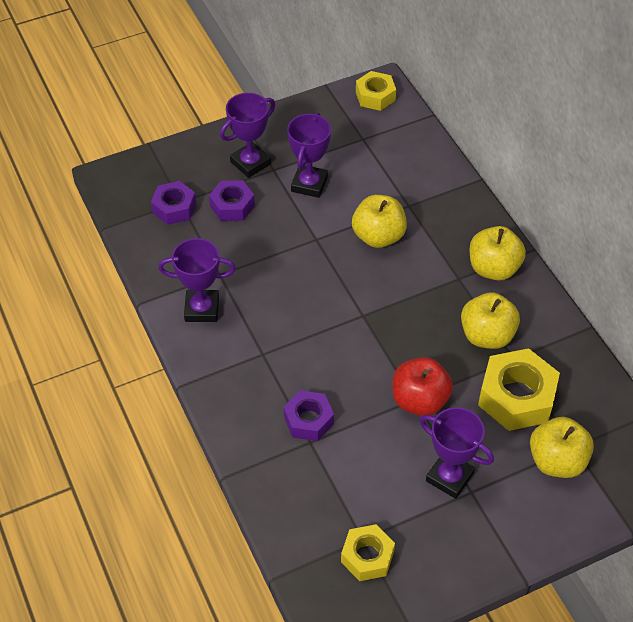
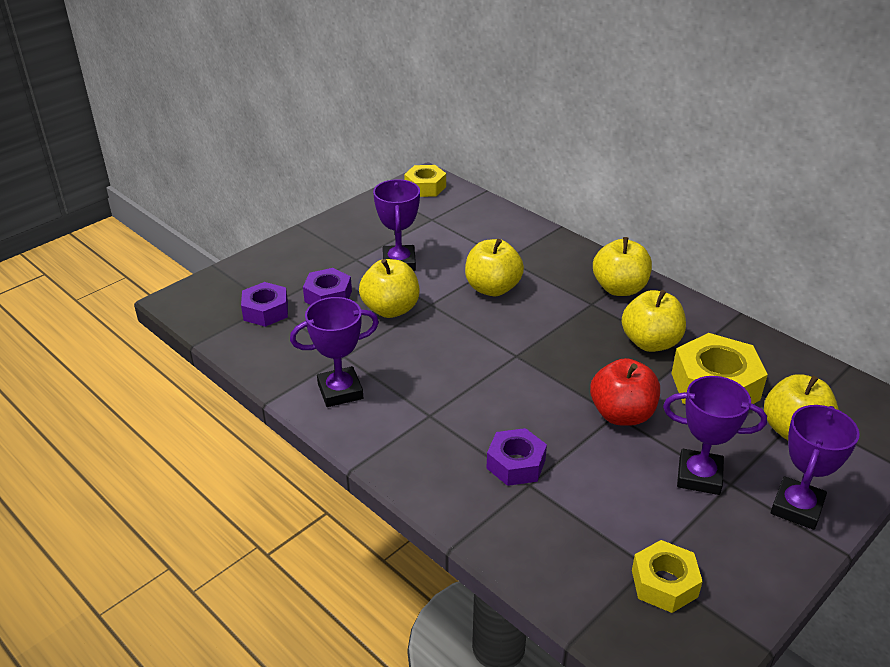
camera: 20 degrees left, 15 degrees down
(250, 163) = (329, 259): purple trophy -> purple trophy (797, 507)
(279, 235) = (390, 309): none -> yellow apple

